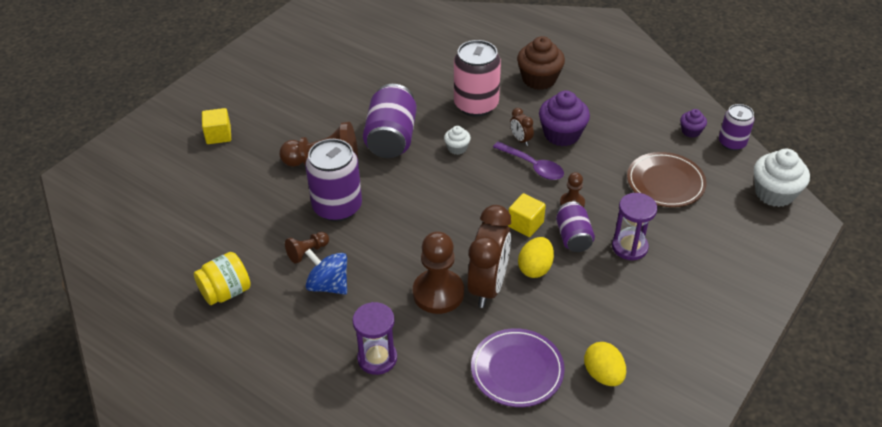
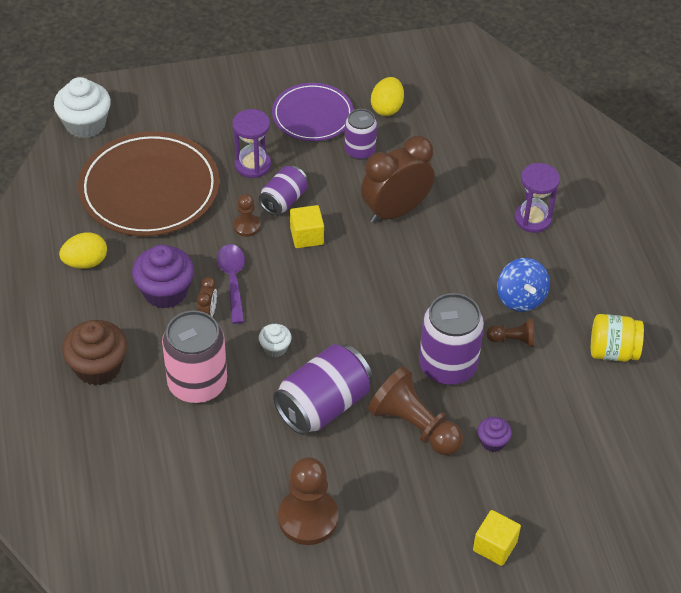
camera: 140 degrees left, 5 degrees up
(438, 293) = (439, 232): brown pawn -> brown pawn (308, 518)
(517, 370) = (441, 147): purple plate -> purple plate (312, 115)
(535, 268) = (343, 199): yellow egg -> yellow egg (85, 262)
(665, 182) = (149, 189): brown plate -> brown plate, size x1.64
(691, 131) = (56, 213): purple cupcake -> purple cupcake (492, 442)
(732, 143) = (43, 180): purple can -> purple can (359, 150)

